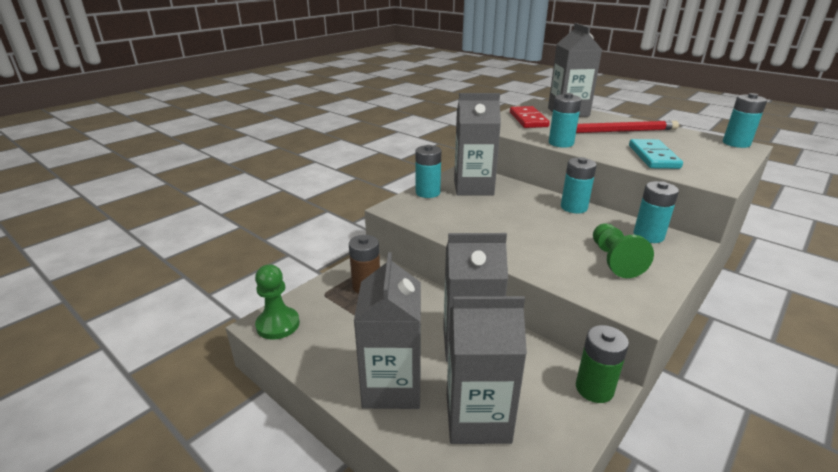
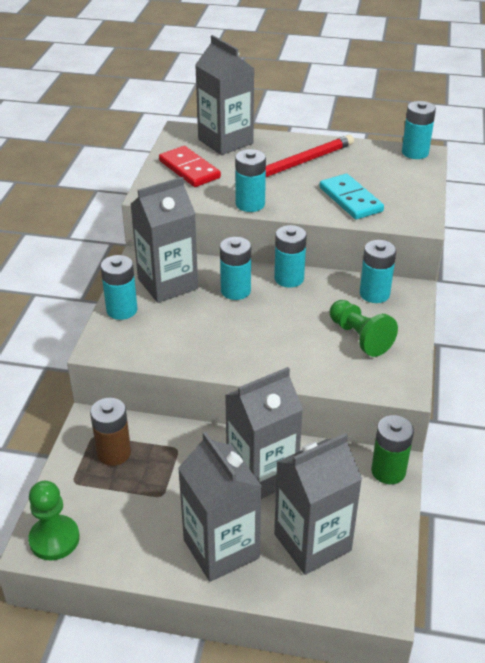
camera: 30 degrees left, 10 degrees up
(523, 203) = (235, 291): none -> turquoise battery

